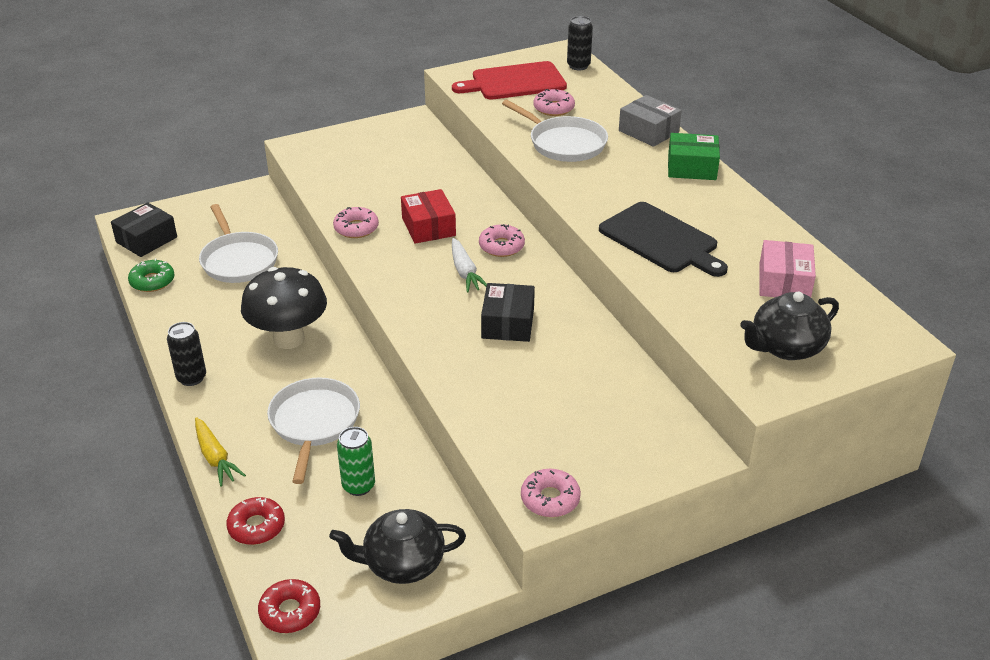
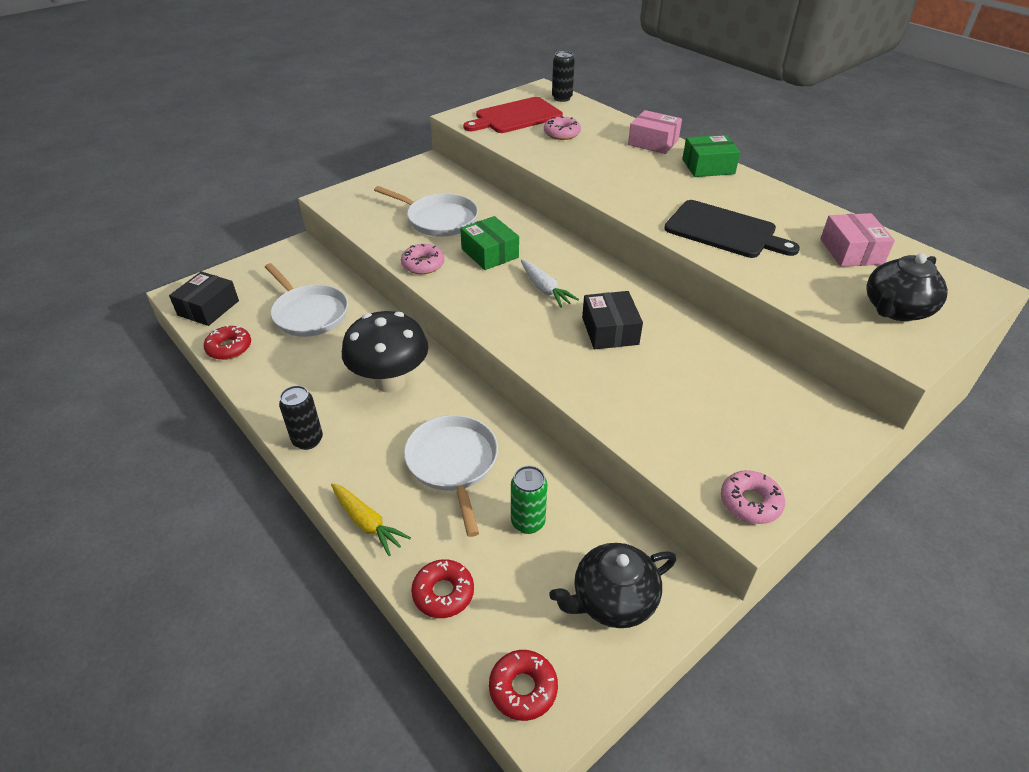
camera: 15 degrees left, 5 degrees up
(152, 281) = (229, 348): green donut -> red donut
(428, 227) = (490, 253): red box -> green box
(501, 246) = (565, 261): pink donut -> none
(564, 143) = (588, 161): white pan -> white pan (439, 219)
(648, 131) = (653, 142): grey box -> pink box

